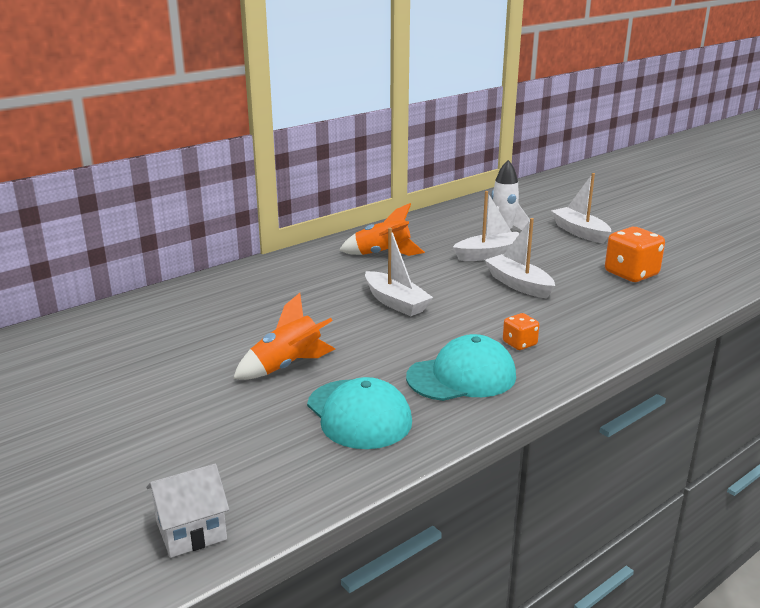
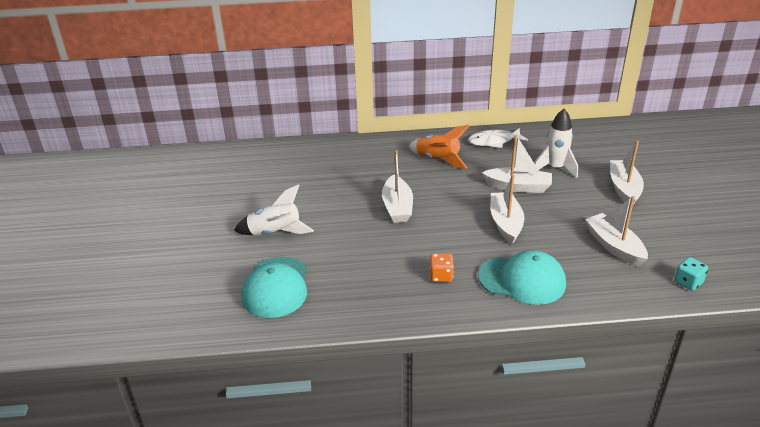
camera: 35 degrees right, 10 degrees up
(191, 531) = (116, 323): white house -> none
(287, 366) = (275, 233): orange rocket -> white rocket
(418, 227) = (494, 141): none -> white fish
(462, 376) = (369, 286): turquoise cap -> turquoise cap (522, 280)
(631, 274) = (614, 246): orange dice -> white boat
(719, 281) = (688, 282): none -> turquoise dice

